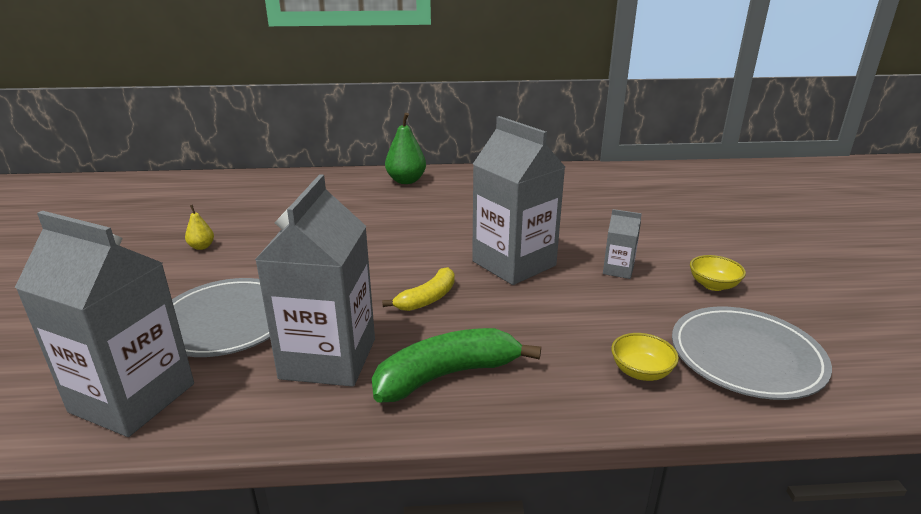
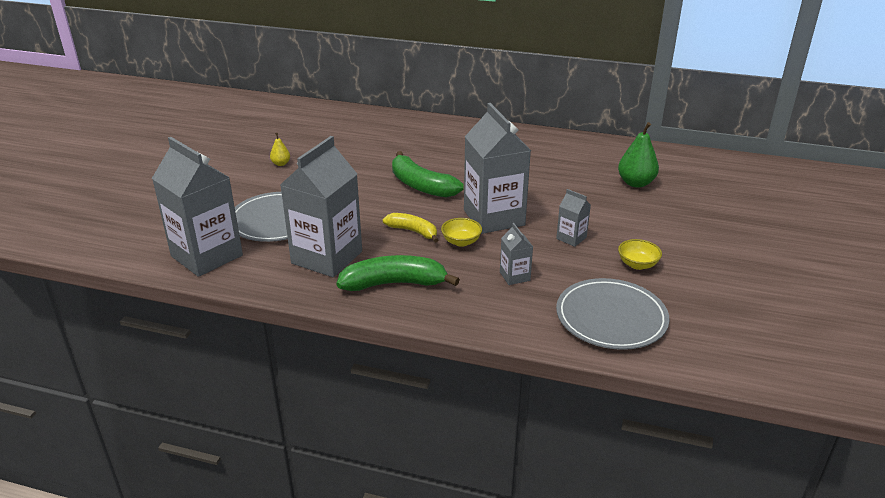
camera: 20 degrees right, 5 degrees up
(402, 242) = (421, 185): none -> green banana
(406, 181) = (457, 132): green pear -> green pear (635, 183)
(427, 299) = (413, 231): yellow banana -> yellow banana turned 120 degrees counterclockwise
(593, 329) = (514, 276): none -> grey carton
(641, 372) = (525, 310): yellow bowl -> yellow bowl (461, 242)

